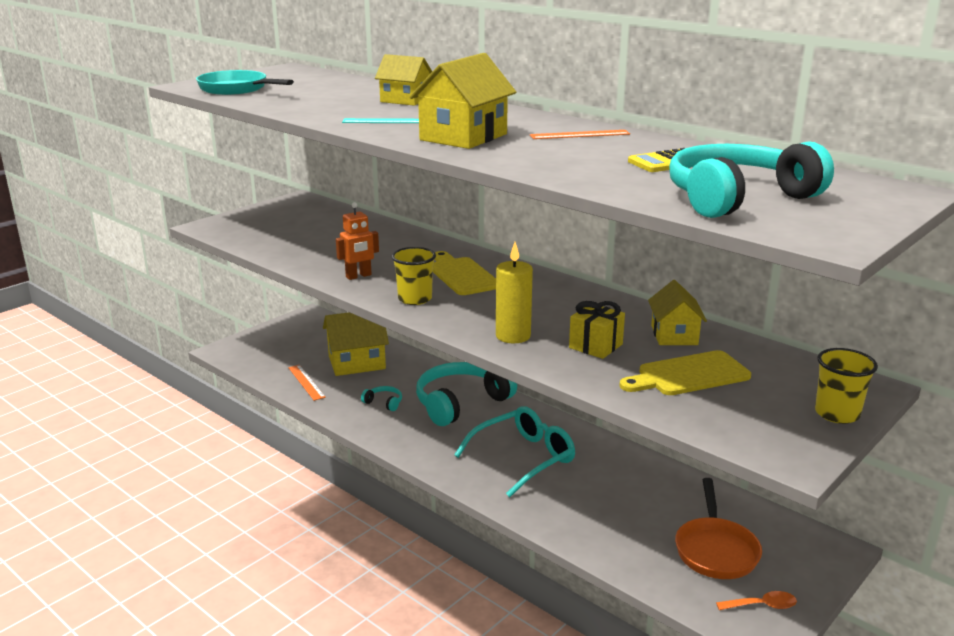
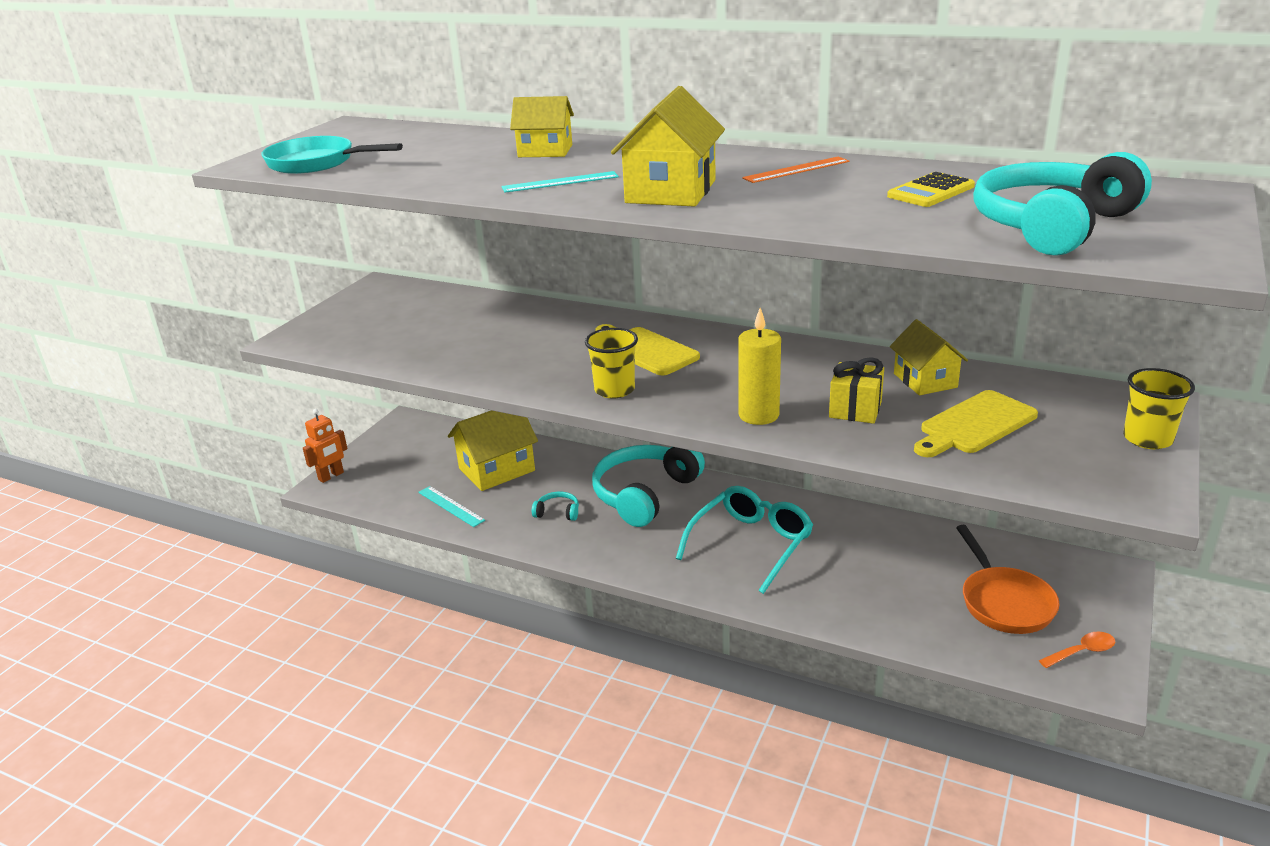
camera: 15 degrees left, 5 degrees up
(306, 382) = (451, 506): orange ruler -> turquoise ruler
(358, 276) = (527, 373): orange robot -> orange robot (331, 476)

